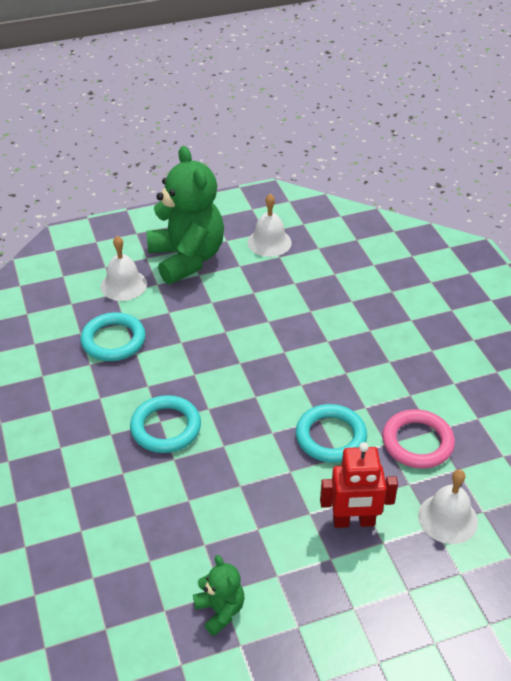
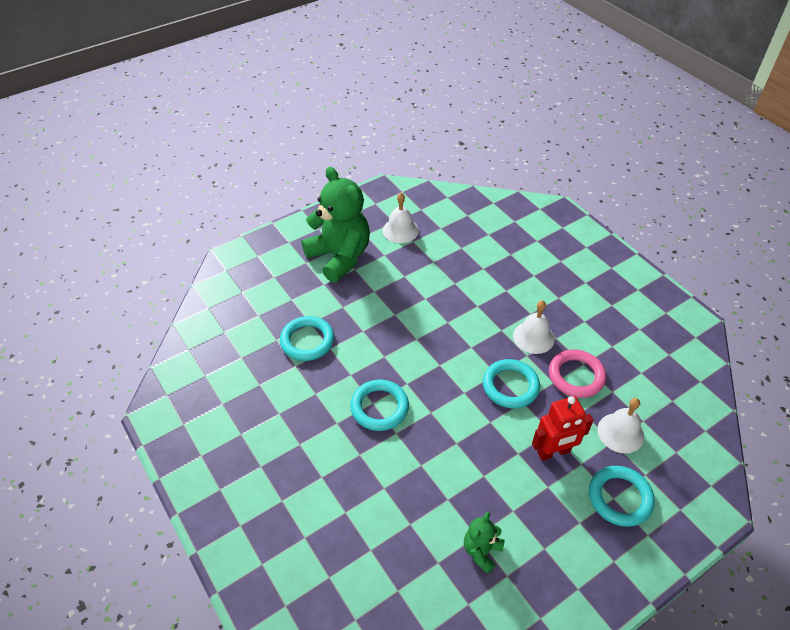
camera: 15 degrees left, 5 degrees up
(123, 285) = (296, 290): white bell -> white bell (533, 337)
(220, 610) = (481, 551): green teddy bear -> green teddy bear turned 105 degrees counterclockwise
(416, 592) = (620, 498): none -> turquoise ring

